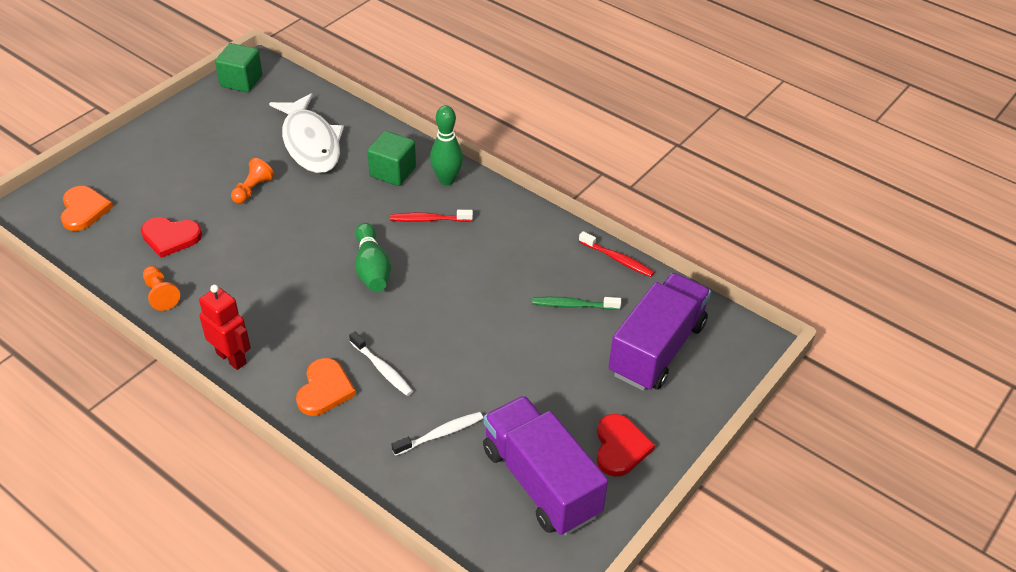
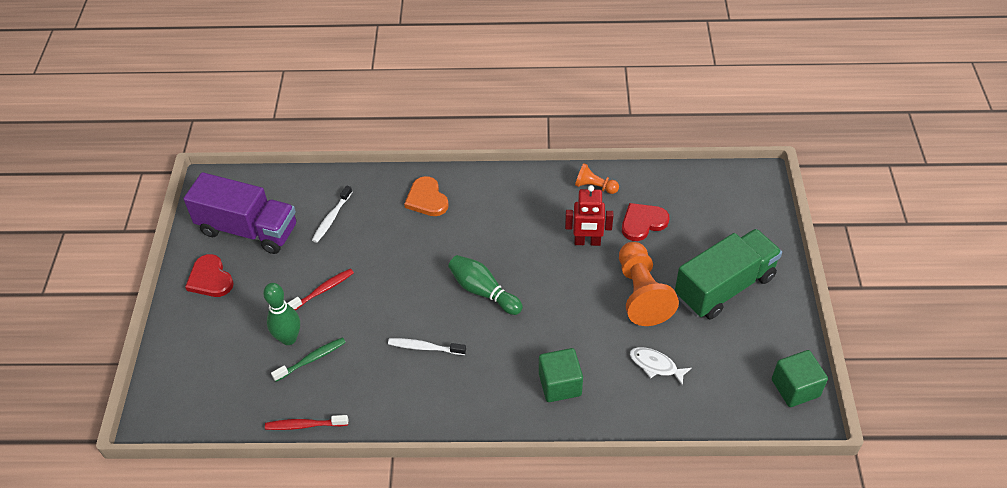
camera: 145 degrees right, 5 degrees up
(84, 210) = (724, 202): orange heart -> none
(187, 156) = (724, 287): none -> green truck
(232, 358) = (502, 181): red robot -> red robot (587, 242)
(252, 189) = (641, 294): orange pawn -> orange pawn, size x1.94
(310, 143) = (655, 365): white fish -> white fish, size x0.48
(382, 369) = (404, 231): white toothbrush -> white toothbrush (424, 347)
(429, 219) = (485, 359): red toothbrush -> red toothbrush (323, 290)
(447, 179) = (509, 408): green bowling pin -> green bowling pin (288, 338)
(657, 349) = (224, 364): purple truck -> none

